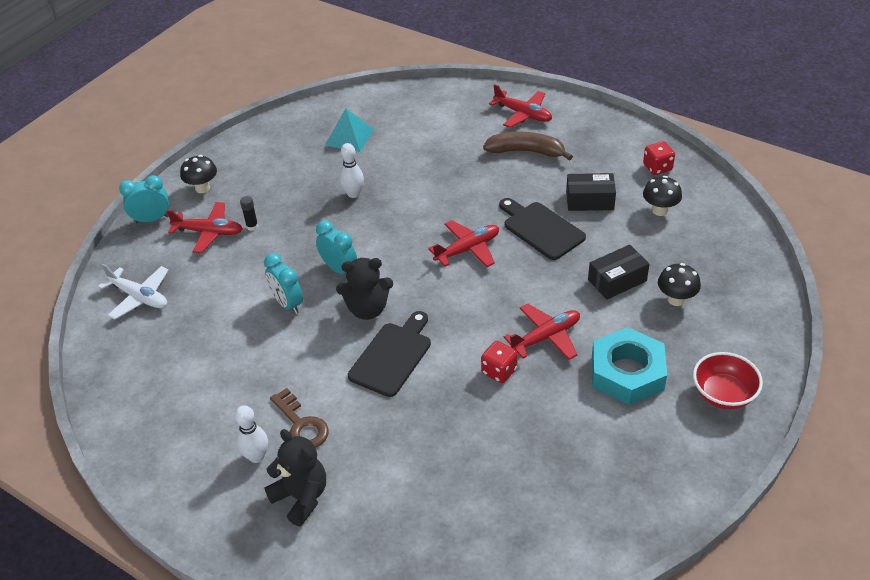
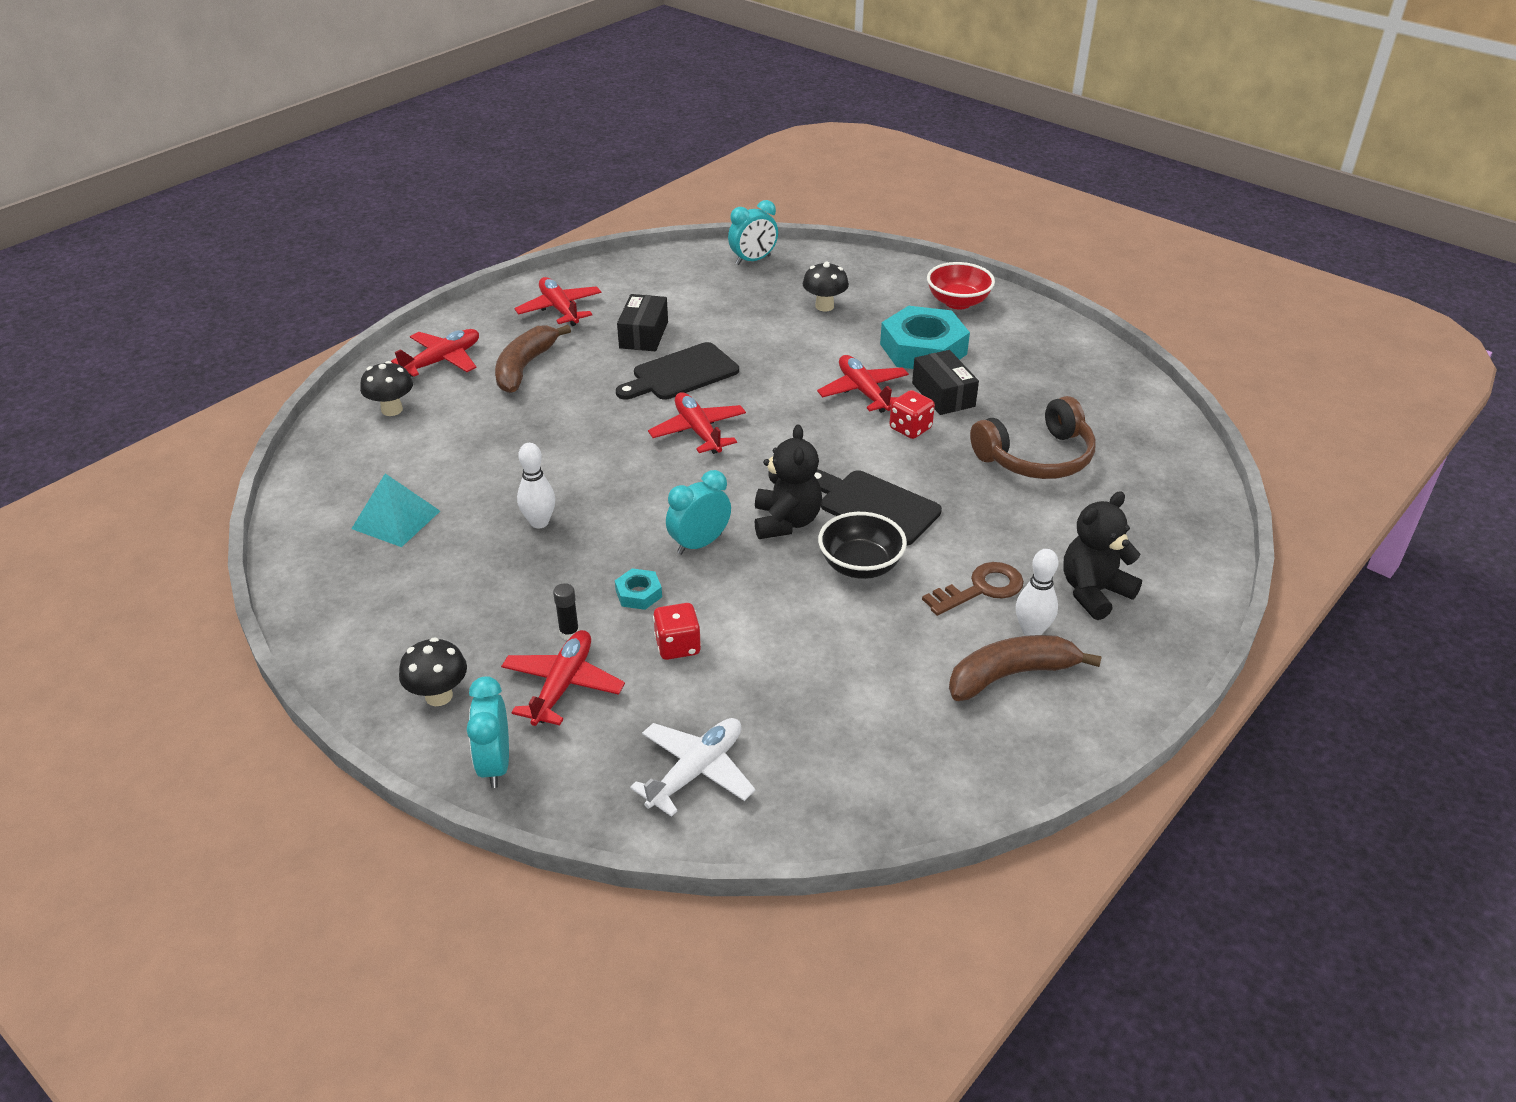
camera: 85 degrees left, 5 degrees down
(212, 444) = (1011, 675): none -> brown banana
(287, 304) = (756, 597): turquoise clock -> turquoise clock (753, 260)
(288, 249) = (638, 594): none -> turquoise nut
(322, 354) = (860, 566): none -> black bowl
(475, 459) = (1036, 457): none -> brown headphones
(610, 152) = (559, 309): none -> red plane
(617, 280) = (785, 336): black box -> black box (943, 395)
(657, 167) = (605, 284): red dice -> red dice (678, 646)
(659, 210) = (681, 294): black mushroom -> black mushroom (392, 410)

